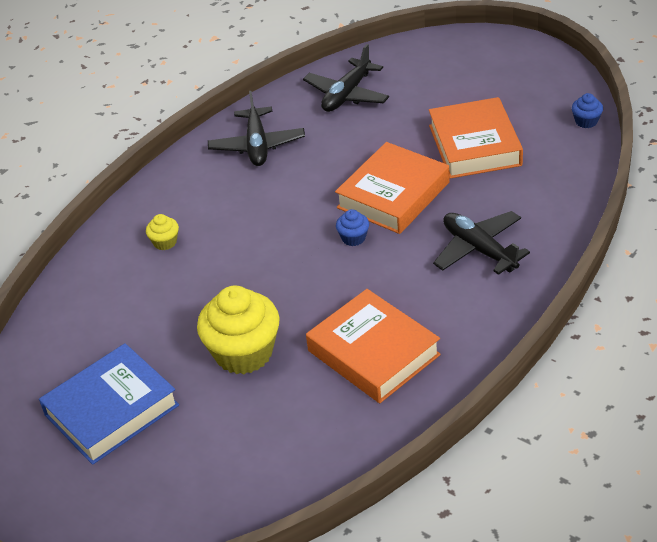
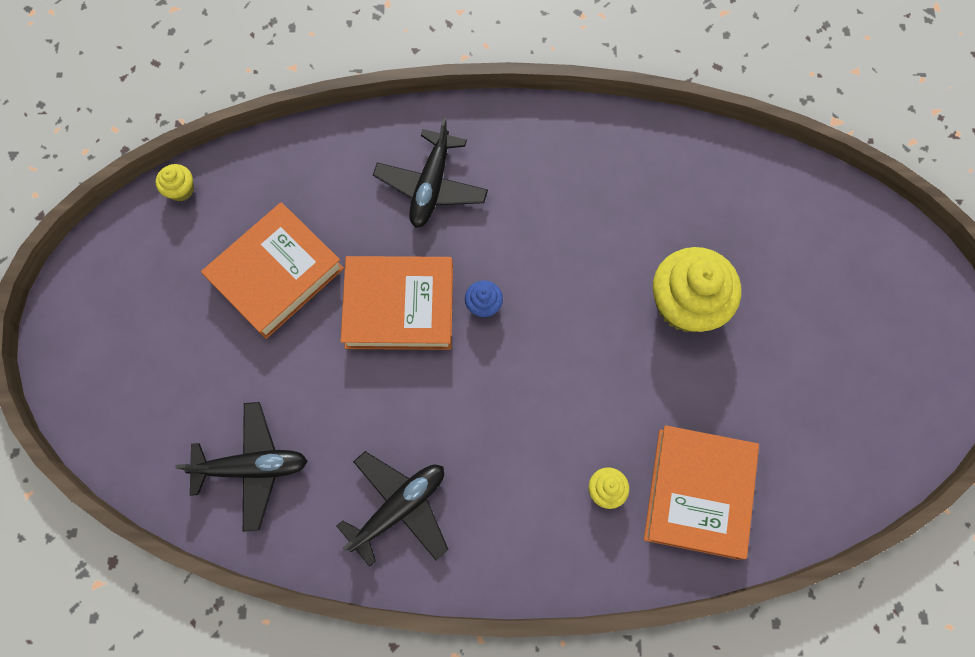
camera: 130 degrees left, 30 degrees up
(111, 410) = (823, 368): blue book -> none
(373, 353) = (611, 198): orange book -> orange book (698, 493)
(586, 121) = (181, 189): blue cupcake -> yellow cupcake

